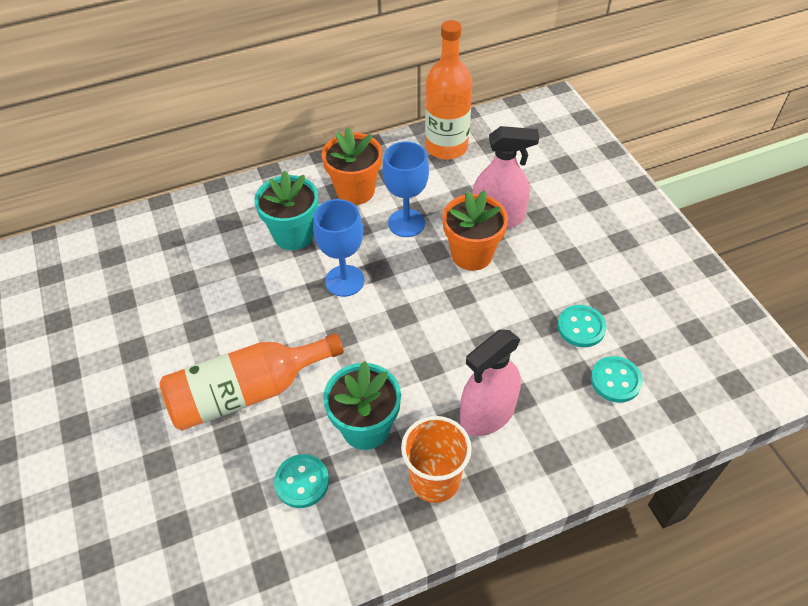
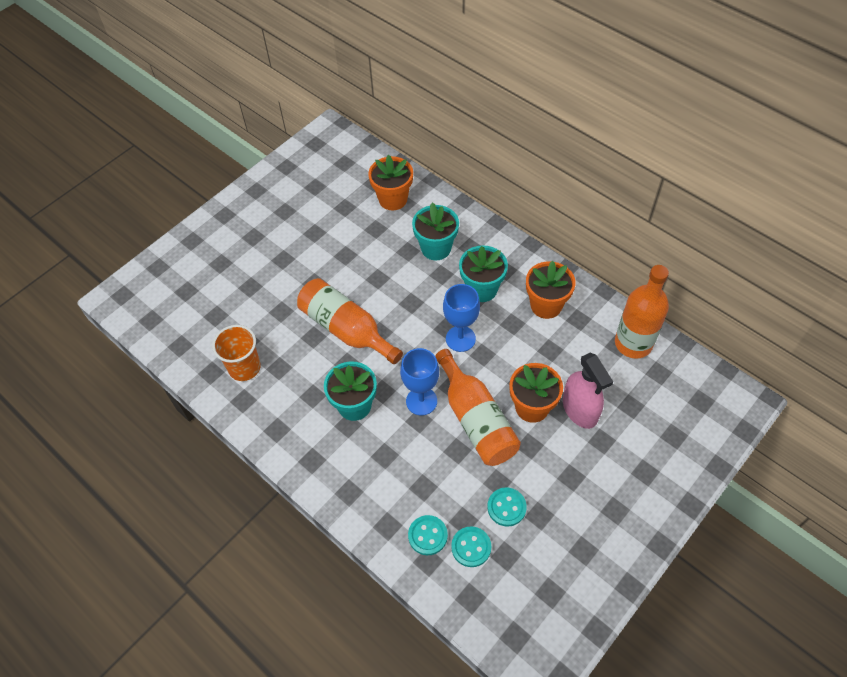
camera: 65 degrees right, 5 degrees up
(94, 265) = (393, 199): none -> orange flower pot
(203, 253) = (436, 248): none -> turquoise flower pot
(302, 482) = (302, 389): turquoise button -> turquoise button (427, 535)
(406, 223) = (536, 352): blue goblet -> blue goblet (421, 401)
(434, 479) = (337, 461): orange cup -> orange cup (244, 367)
(459, 310) = (476, 420): none -> orange bottle
(487, 414) = (400, 472): pink spray bottle -> none

